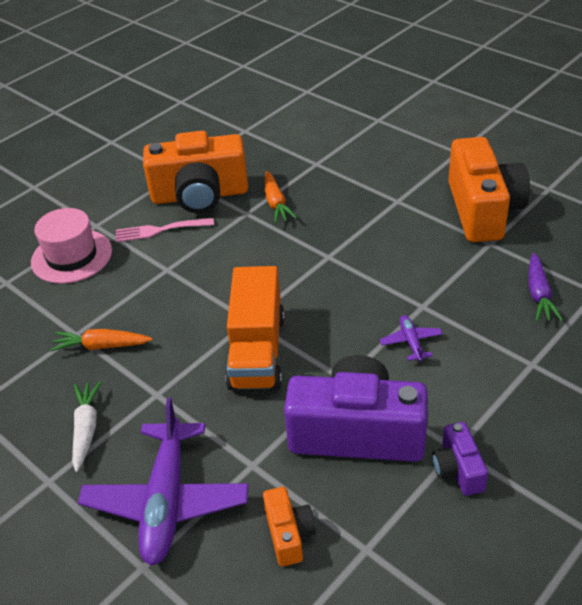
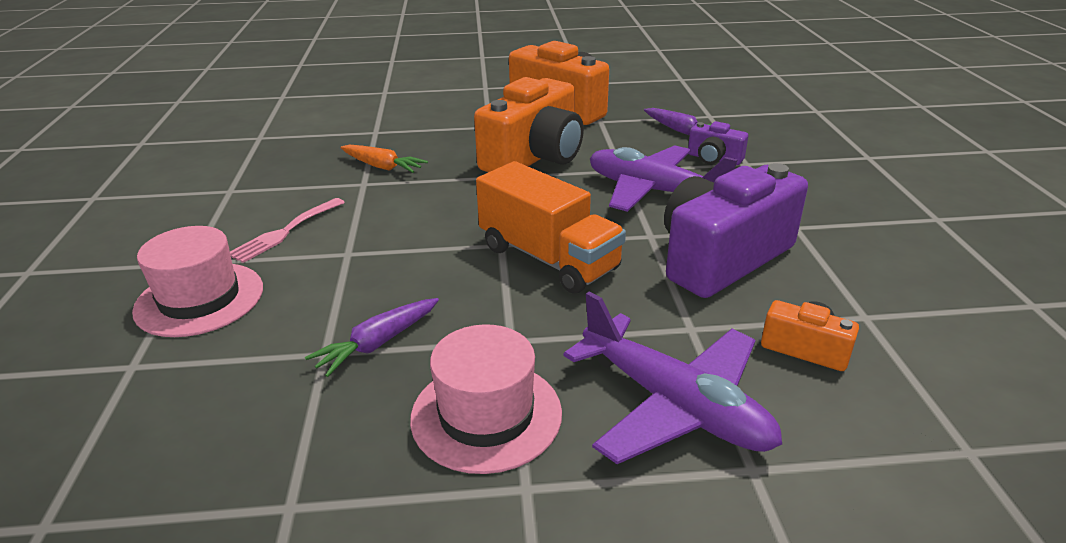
camera: 50 degrees left, 10 degrees down
(86, 429) = (486, 415): white carrot -> pink hat
(101, 346) = (378, 343): orange carrot -> purple carrot
(200, 195) = (288, 192): orange camera -> orange camera (534, 157)
(411, 342) = (654, 191): purple plane -> purple plane, size x2.29
(458, 469) = (819, 236): purple camera -> purple camera (714, 159)

